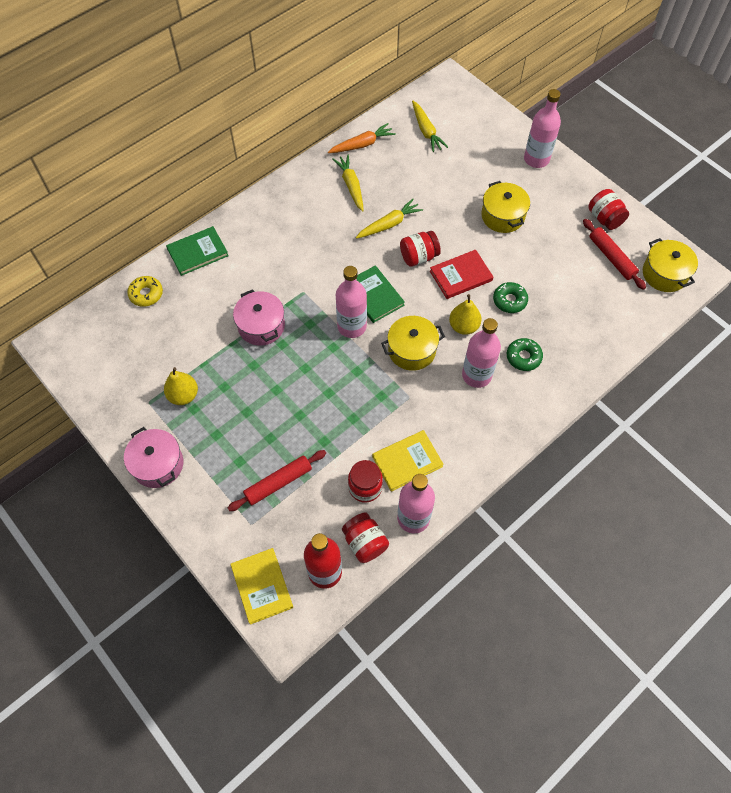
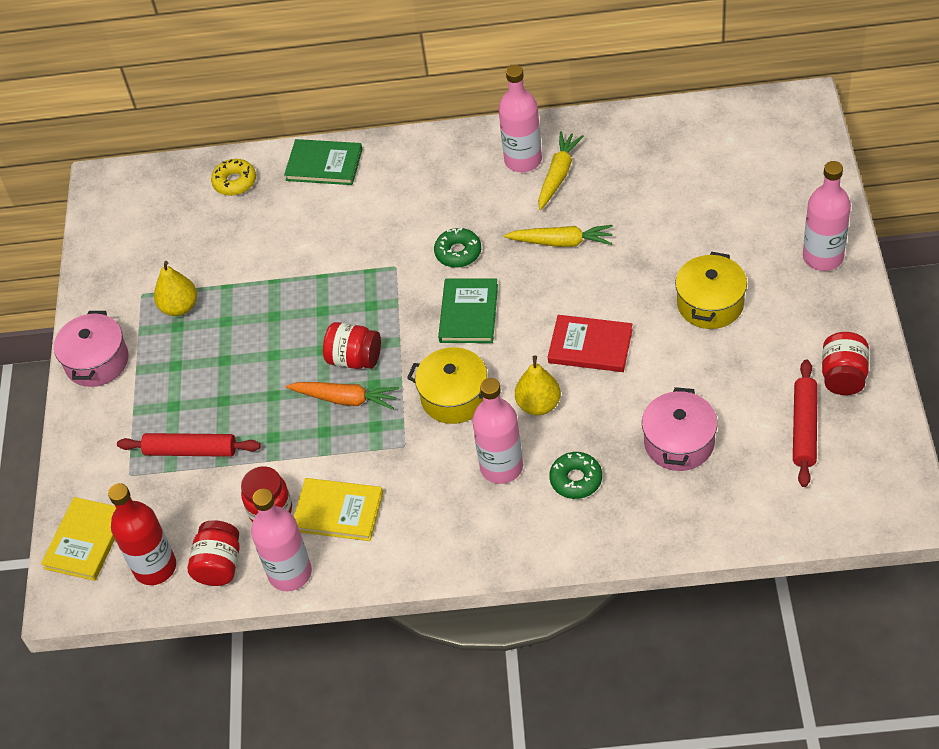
camera: 45 degrees right, 10 degrees down
(261, 326) = (319, 279): pink pot -> pink pot (679, 442)
(352, 326) = (413, 333): pink bottle -> pink bottle (523, 160)
(362, 144) = (616, 133): orange carrot -> orange carrot (345, 399)
(418, 257) = (561, 297): red jar -> red jar (354, 359)
(426, 131) = (711, 154): yellow carrot -> none
(509, 300) = (622, 406): green donut -> green donut (458, 252)
(664, 274) = (857, 487): yellow pot -> none

